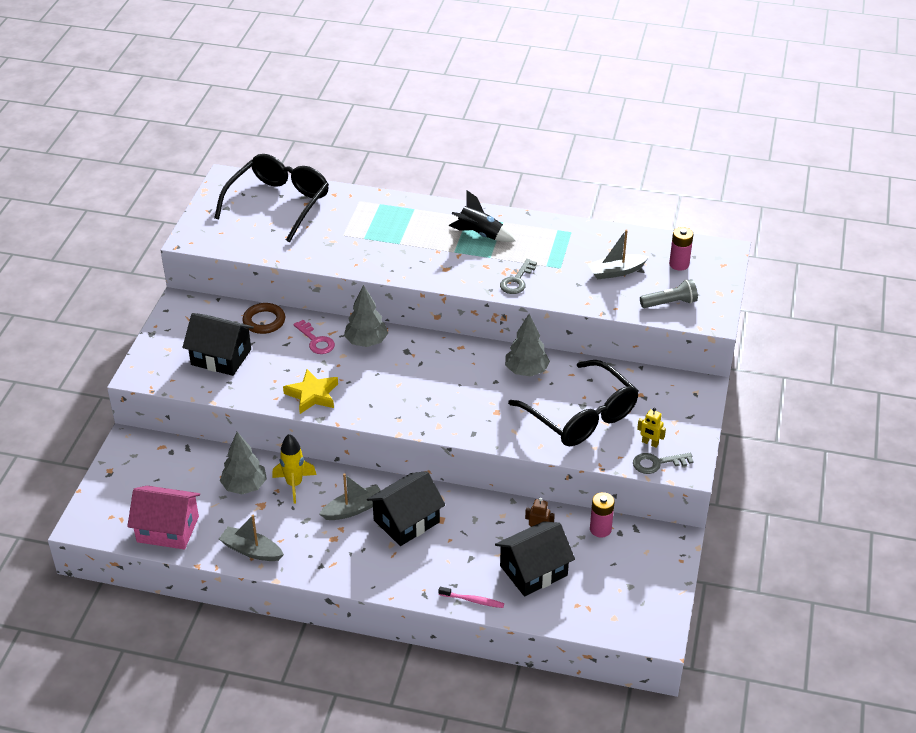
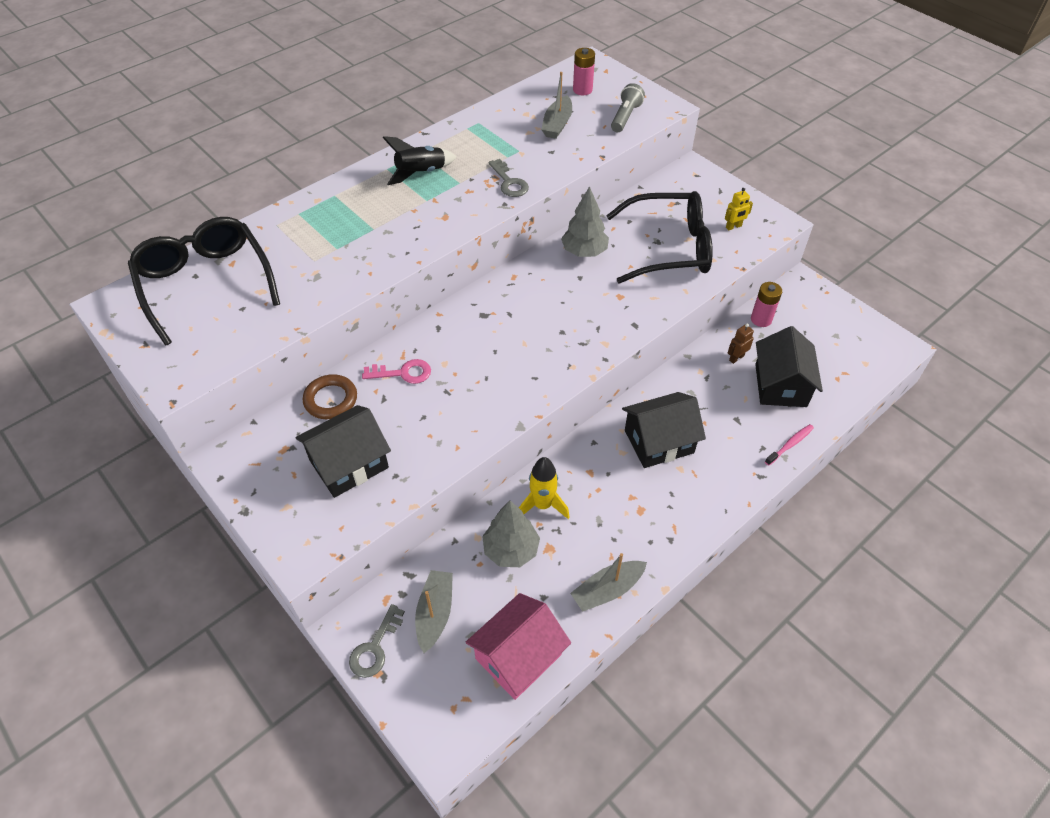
camera: 55 degrees left, 10 degrees up
(312, 395) = (479, 415): yellow star -> none
(353, 509) = (613, 474): grey boat -> grey boat (435, 613)
(366, 342) = (442, 336): grey tree -> none
(406, 521) = (659, 441): black house -> black house turned 75 degrees clockwise
(657, 463) = (760, 234): grey key -> grey key (375, 647)

